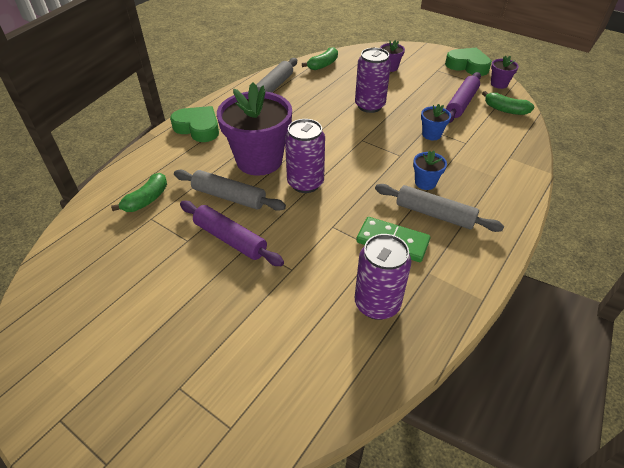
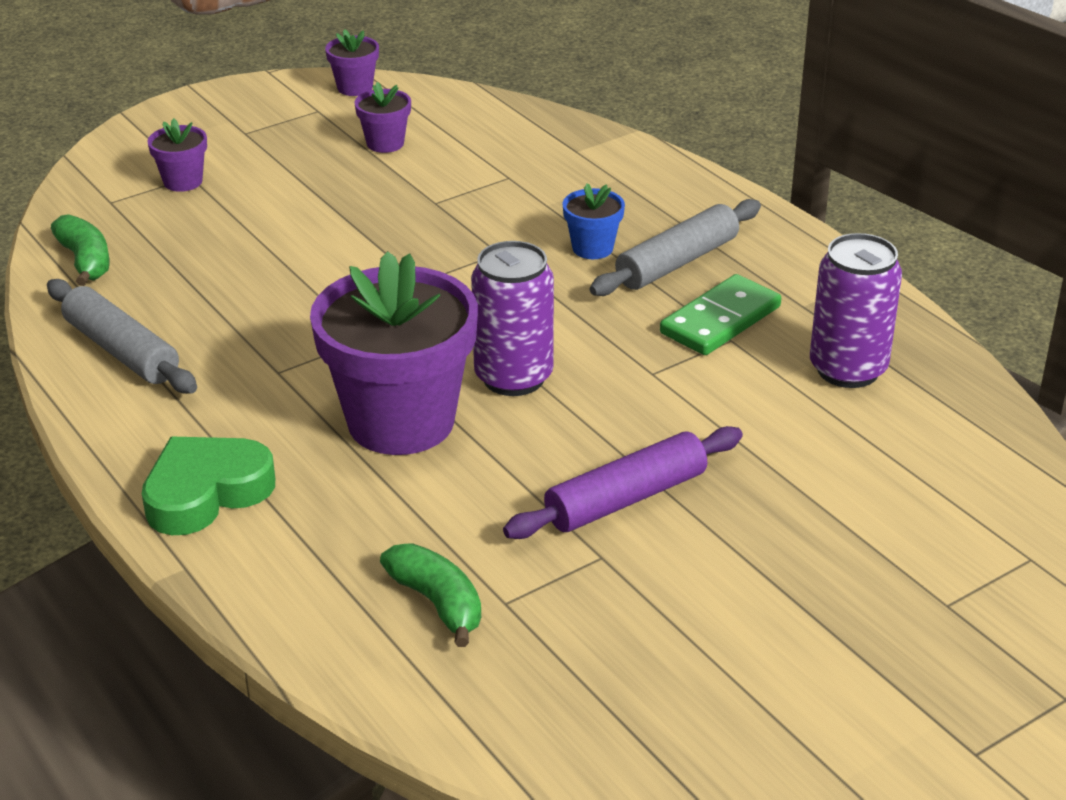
camera: 70 degrees left, 10 degrees down
(229, 197) = (498, 482): grey rolling pin -> none
(369, 106) = (309, 243): purple can -> none
(431, 134) = (460, 202): blue flower pot -> none
(461, 103) = (385, 143): purple rolling pin -> purple flower pot
(467, 66) = (261, 97): green heart -> none
(505, 110) = (441, 109): green banana -> none

